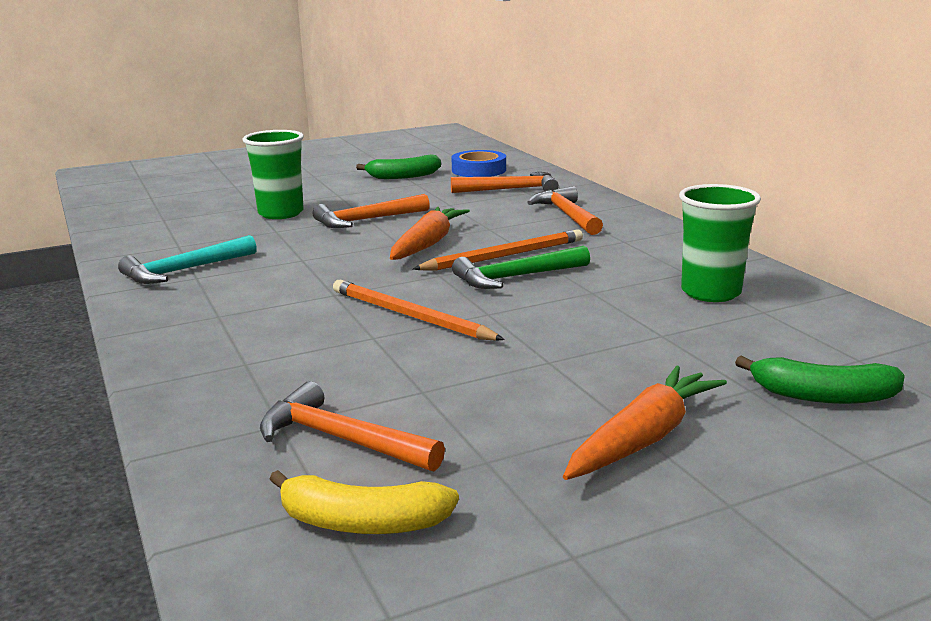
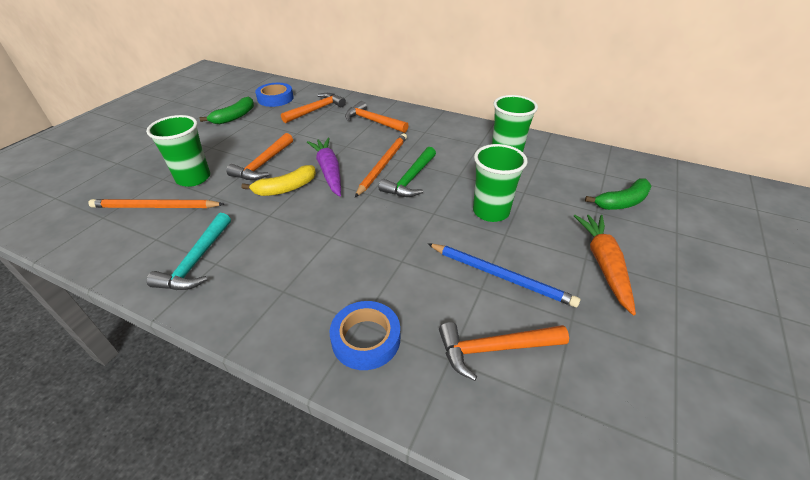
camera: 40 degrees left, 20 degrees up
(229, 376) = (366, 339): none -> blue tape
(362, 523) = (584, 400): yellow banana -> yellow banana (285, 188)
(410, 316) = (398, 234): orange pencil -> orange pencil (155, 207)
(427, 244) = (329, 171): orange carrot -> purple carrot
(467, 391) = (501, 276): none -> blue pencil
(570, 336) = (490, 212): none -> green cup

